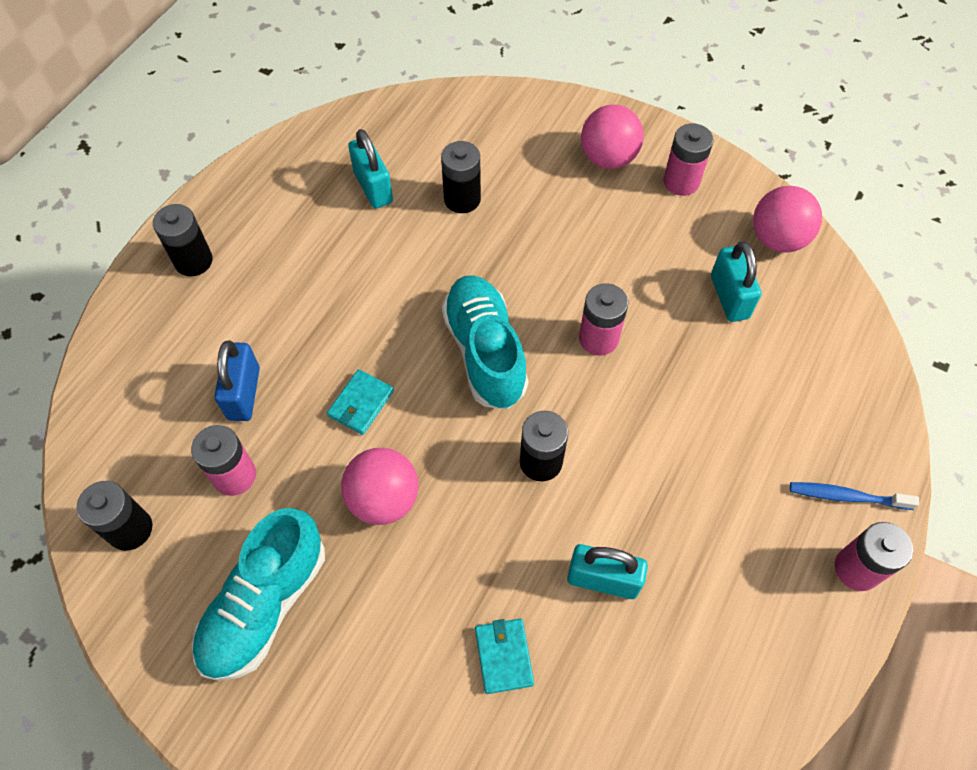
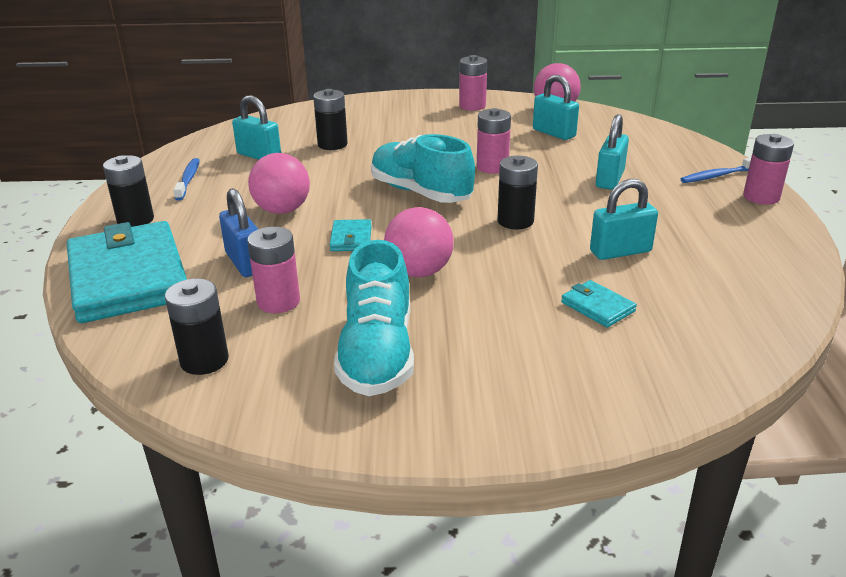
camera: 30 degrees left, 30 degrees down
(138, 362) = (128, 277): none -> turquoise wallet
(279, 204) = (188, 180): none -> blue toothbrush
(608, 158) = (415, 109): pink ball -> pink ball (282, 210)
(710, 435) = (609, 179): none -> turquoise padlock

